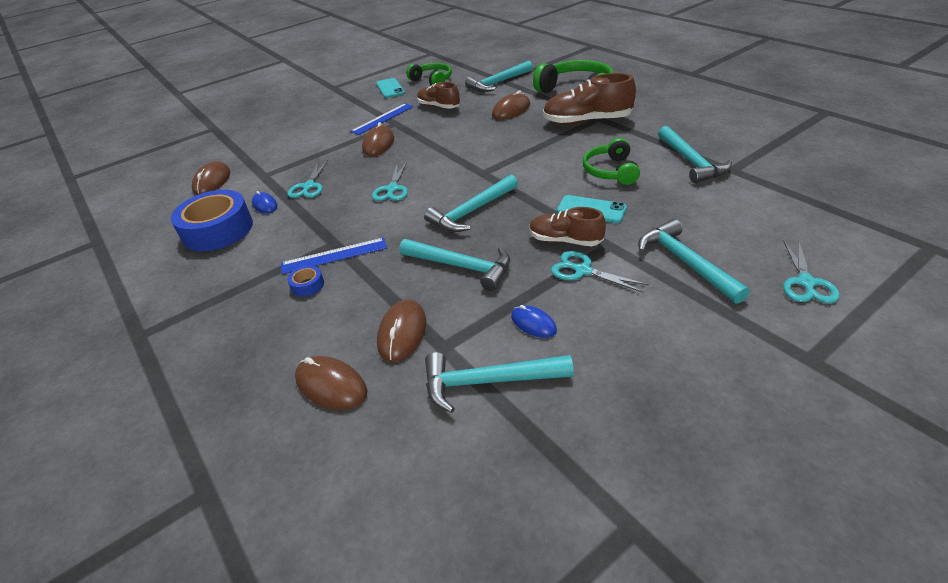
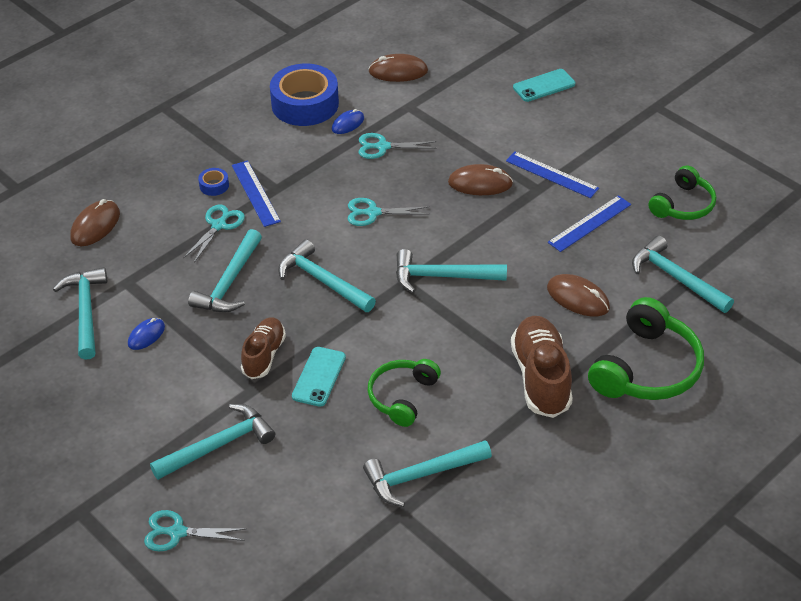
camera: 80 degrees right, 5 degrees up
(390, 88) = (652, 165): turquoise phone -> turquoise phone (544, 86)
(402, 332) = (146, 255): brown mouse -> none
(439, 107) = (589, 223): brown shoe -> blue ruler
(479, 157) = (442, 276): none -> turquoise hammer
(582, 270) = (214, 368): turquoise scissors -> turquoise scissors (219, 225)
(610, 171) = (402, 396): green headphones -> green headphones turned 60 degrees counterclockwise

